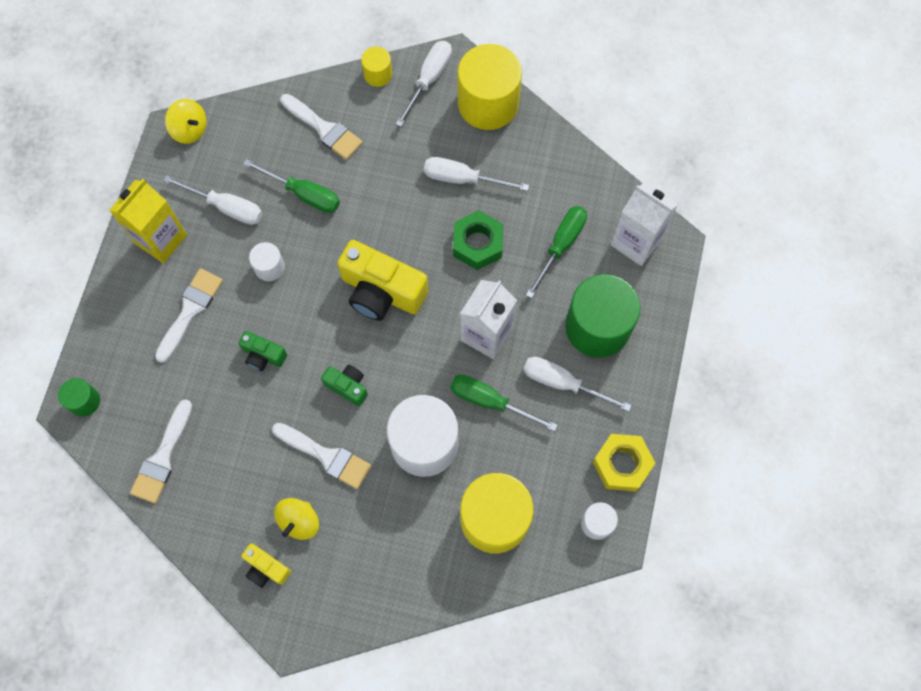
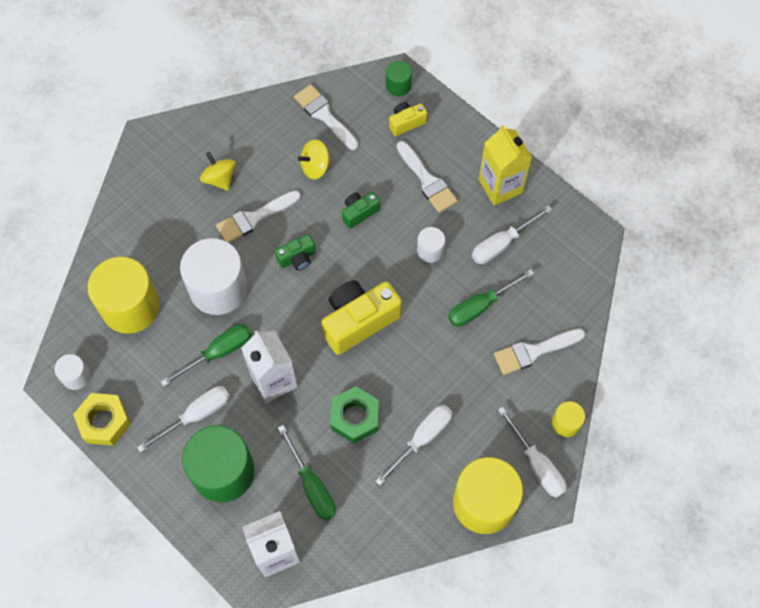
camera: 120 degrees right, 5 degrees down
(190, 129) = (590, 249): yellow spinning top -> yellow spinning top (315, 167)
(266, 568) = (202, 143): yellow camera -> yellow camera (406, 123)

